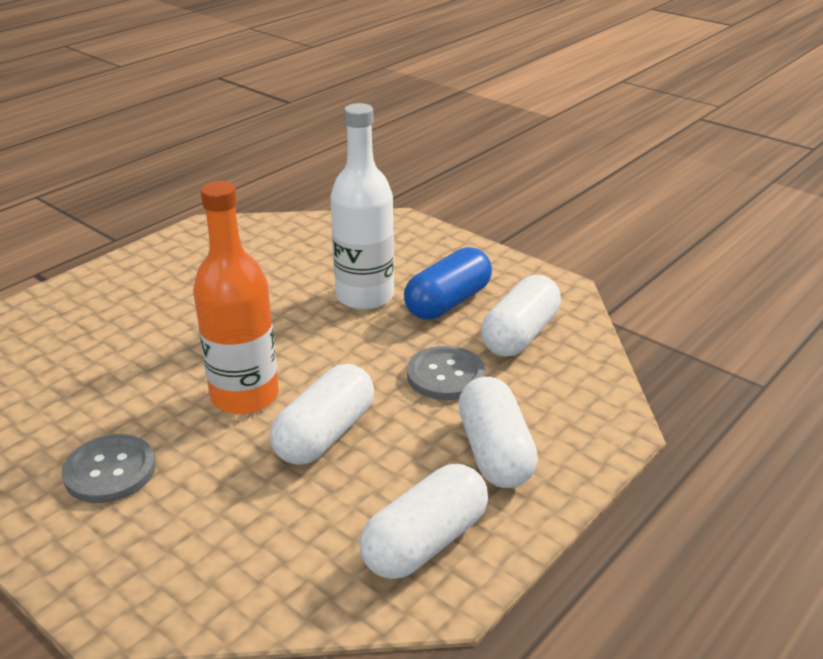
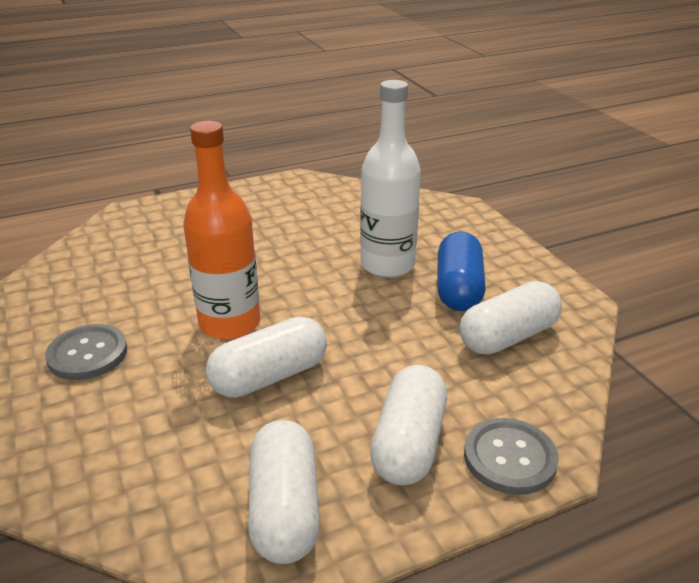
camera: 25 degrees right, 0 degrees up
(425, 542) = (285, 509): white capsule -> white capsule turned 75 degrees counterclockwise
(445, 375) = (411, 355): grey button -> grey button (509, 458)
(448, 302) = (458, 288): blue capsule -> blue capsule turned 60 degrees counterclockwise

